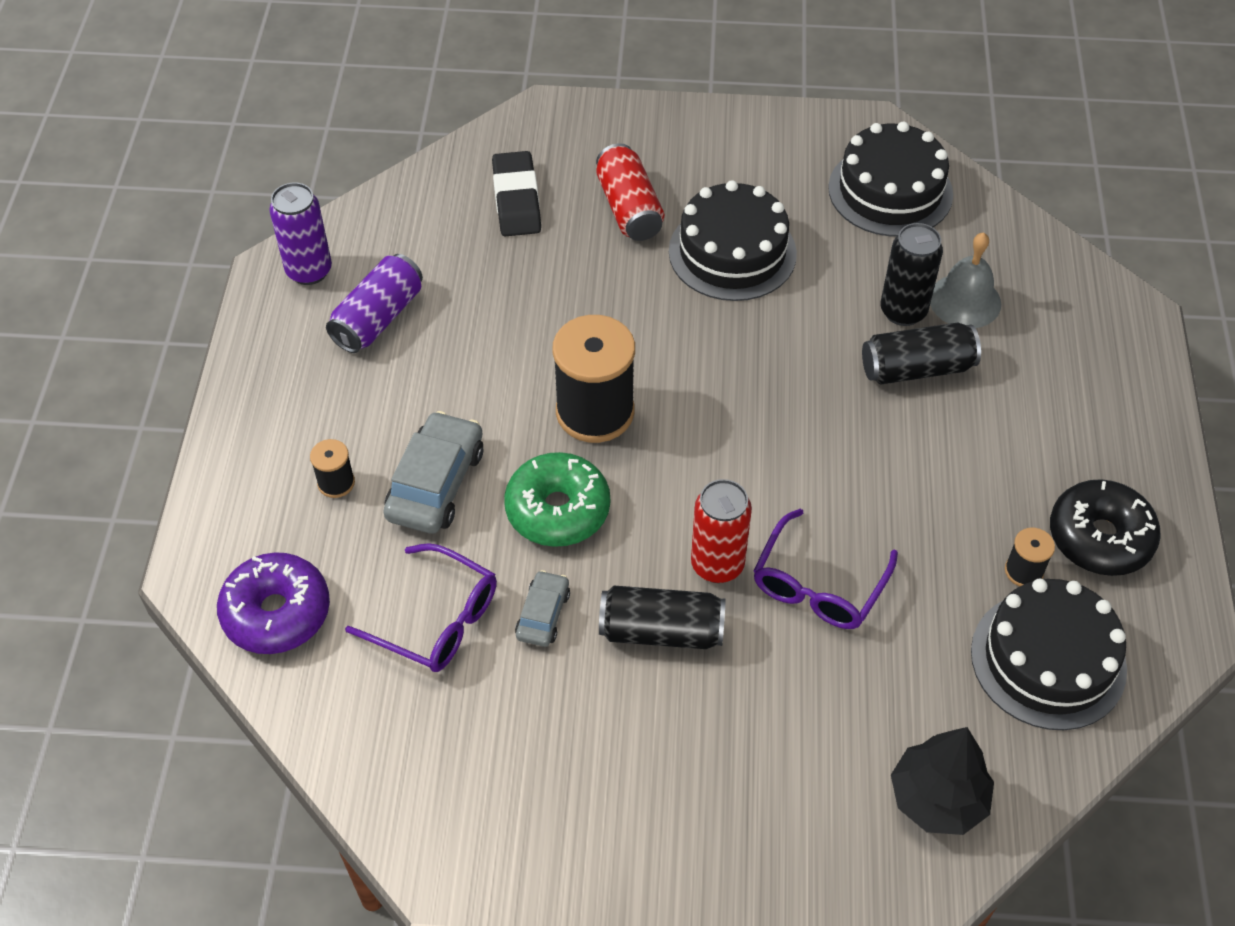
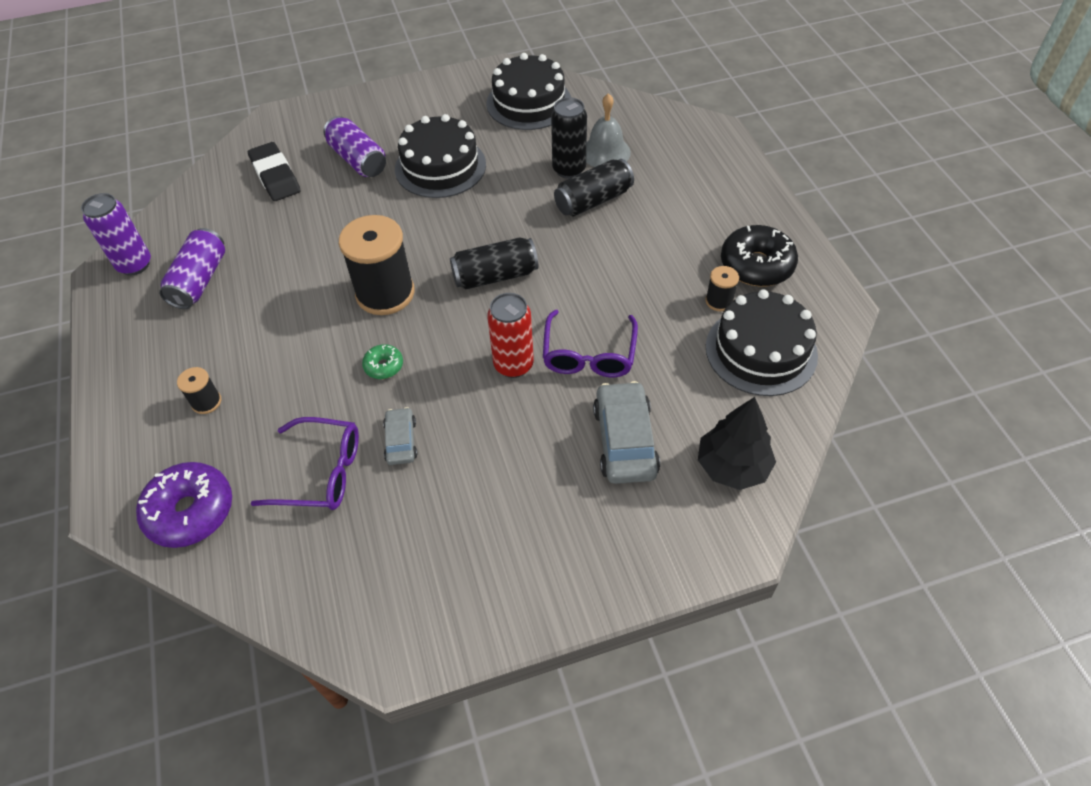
camera: 20 degrees left, 0 degrees up
(435, 483) = (285, 378): grey car -> grey car (624, 441)
(558, 510) = (384, 366): green donut -> green donut, size x0.50
(629, 208) = (358, 160): red can -> purple can
(661, 631) = (492, 422): black can -> black can (495, 276)

